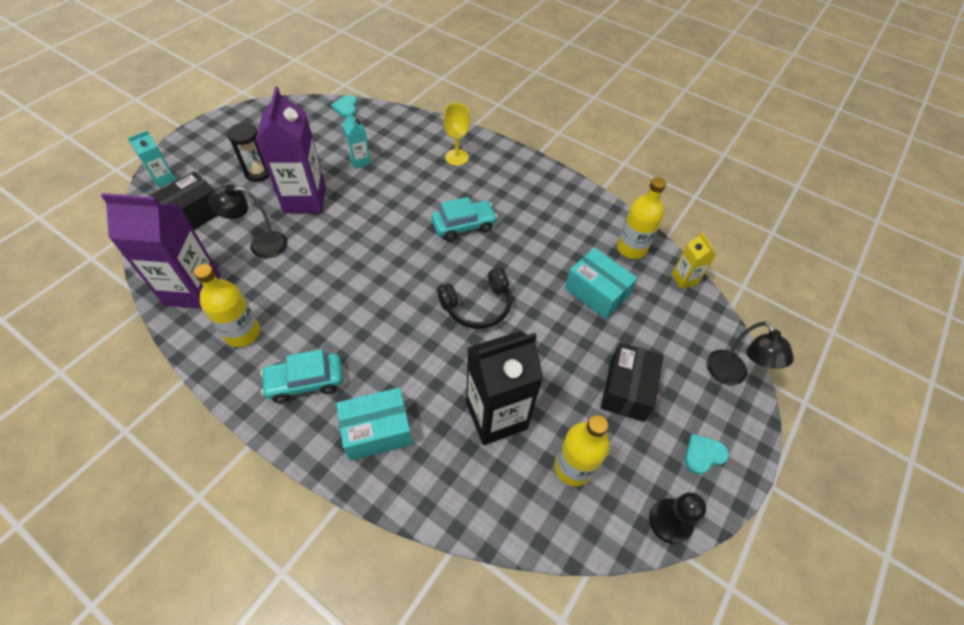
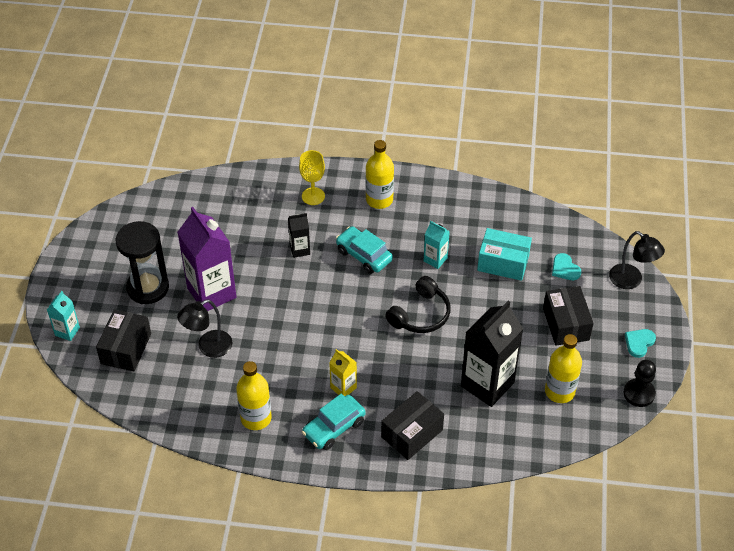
camera: 25 degrees left, 5 degrees down
(193, 290) = (185, 406): purple carton -> none
(258, 172) = (148, 288): black hourglass -> black hourglass, size x1.55
(346, 108) = (173, 190): turquoise heart -> turquoise heart (565, 269)
(360, 161) = (230, 237): turquoise carton -> turquoise carton (435, 259)
(377, 431) = (412, 433): turquoise box -> black box
(410, 196) = (300, 249): none -> black carton
(464, 226) = (364, 255): turquoise car -> turquoise car turned 90 degrees counterclockwise
(631, 248) = (509, 215): yellow bottle -> yellow bottle (379, 200)
(684, 279) = (562, 222): yellow carton -> yellow carton (343, 388)

